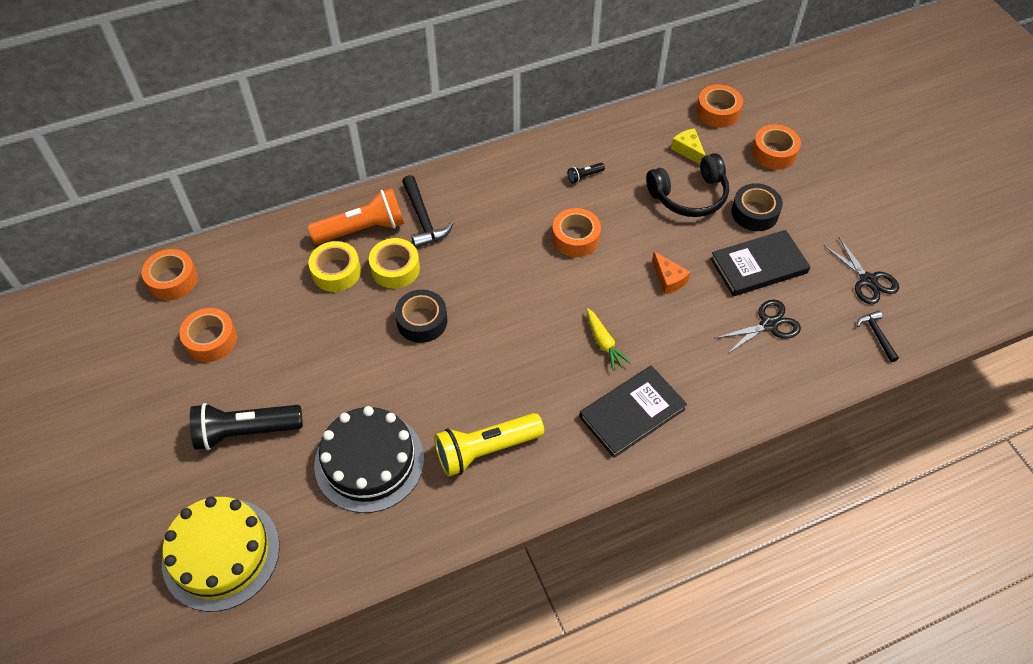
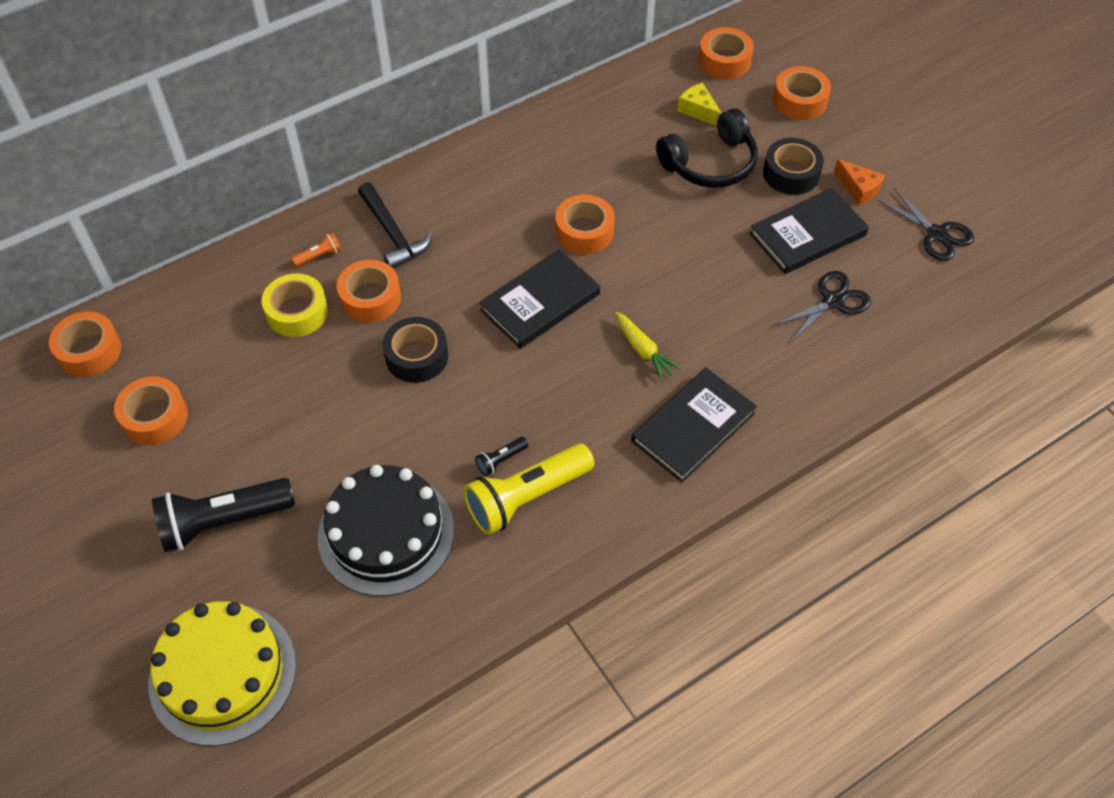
camera: 10 degrees left, 0 degrees up
(362, 229) = (319, 256): orange flashlight -> orange flashlight, size x0.42
(395, 268) = (370, 298): yellow tape -> orange tape
(528, 291) = (540, 302): none -> black book
(584, 176) = (580, 157): black flashlight -> black flashlight (501, 460)
(668, 279) = (705, 265): orange cheese -> orange cheese (858, 188)
(876, 335) = (959, 295): black hammer -> none

